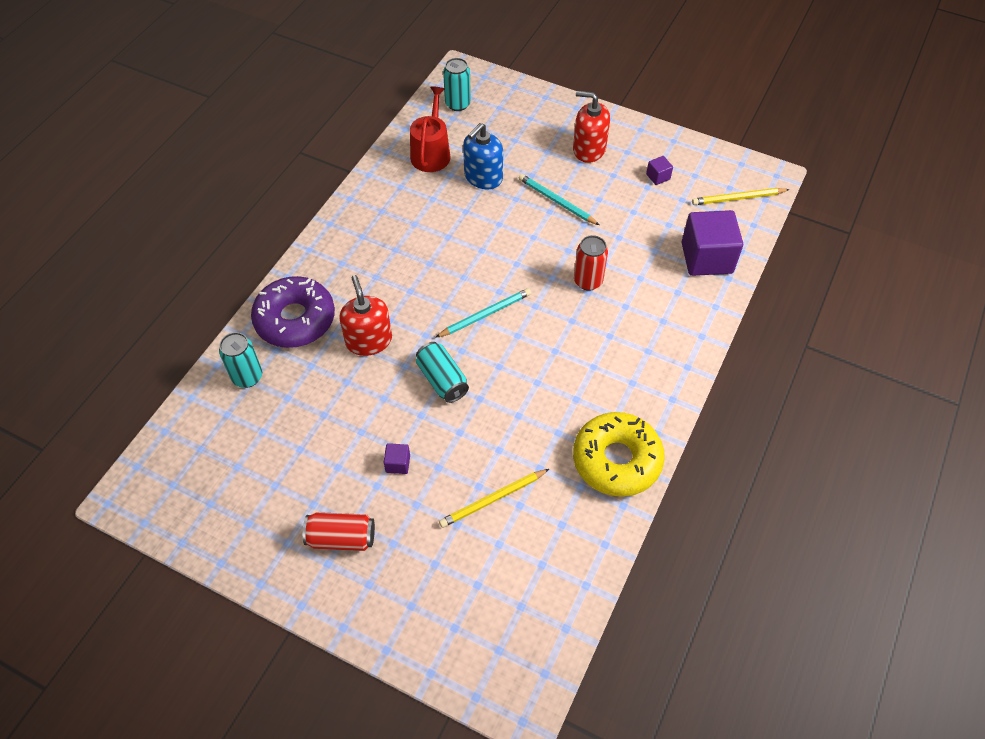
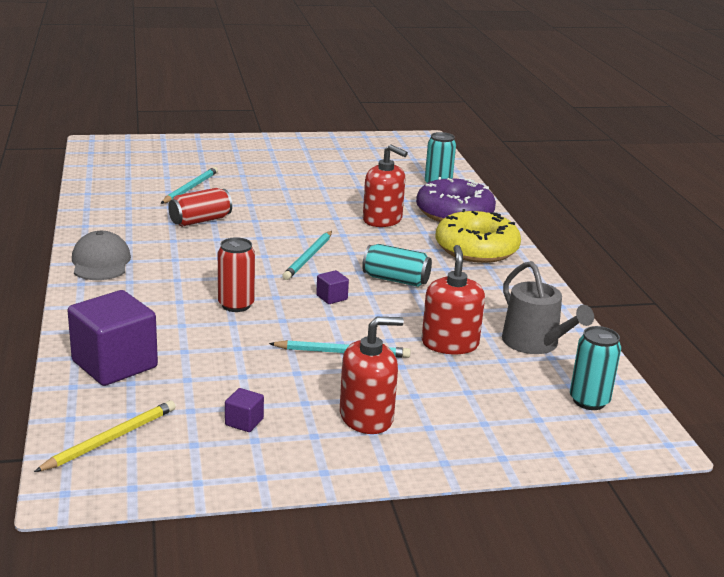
camera: 140 degrees right, 30 degrees down
(341, 538) = (274, 156): red can -> red can (200, 221)
(398, 463) = (277, 183): purple cube -> purple cube (332, 297)
(431, 153) = (535, 343): red watering can -> grey watering can
(442, 380) = (296, 219): turquoise can -> turquoise can (396, 280)
(483, 177) = (450, 344): blue soap dispenser -> red soap dispenser
(493, 499) = (190, 188): yellow pencil -> turquoise pencil
(616, 460) = (109, 223): yellow donut -> yellow donut (476, 249)
(657, 391) = (101, 262): none -> grey cap

